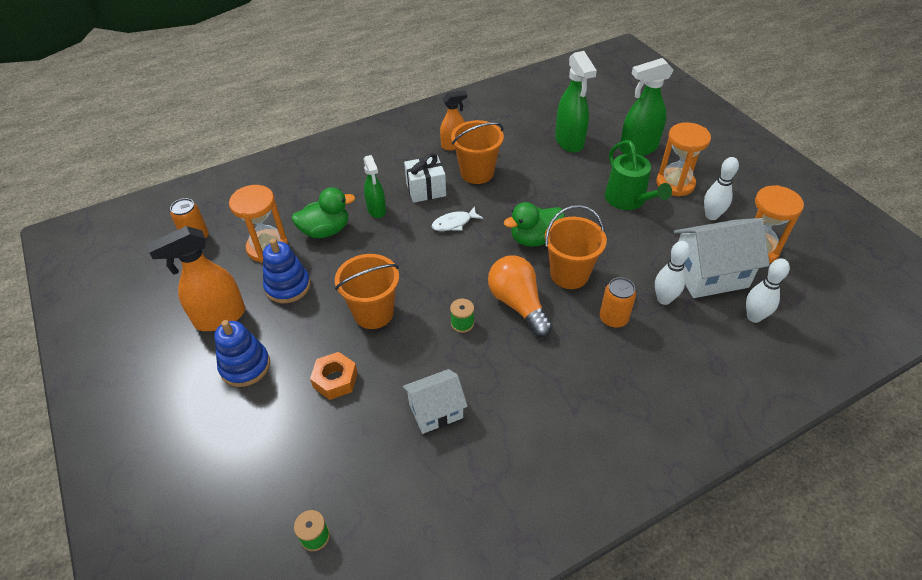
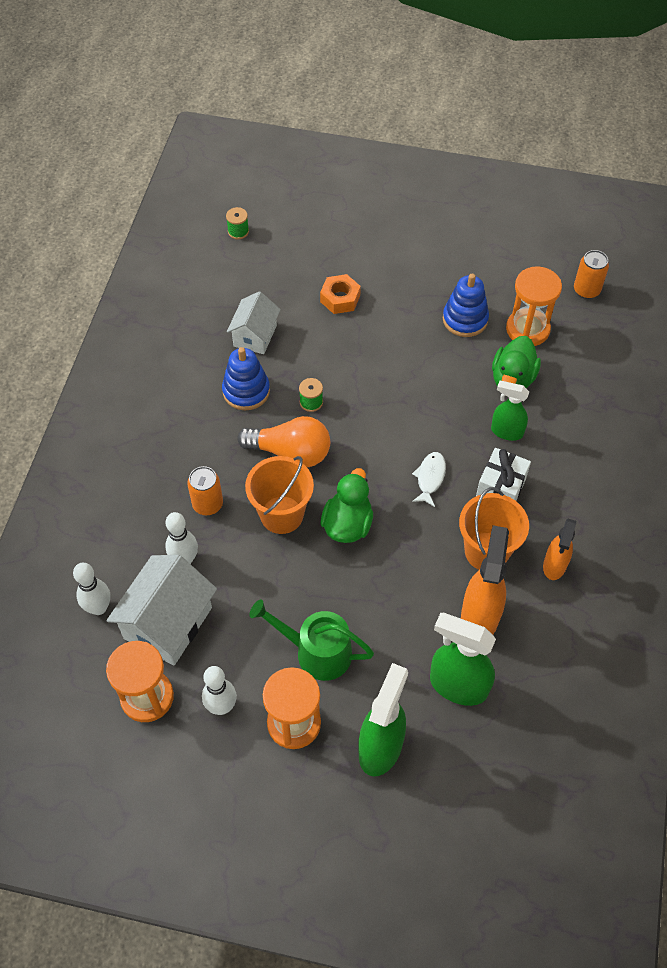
camera: 130 degrees right, 10 degrees up
(219, 318) = (470, 265): orange spray bottle -> orange spray bottle (479, 616)
(245, 366) = (405, 258): blue stacking toy -> blue stacking toy (246, 391)
(373, 313) = (380, 355): orange bucket -> none

